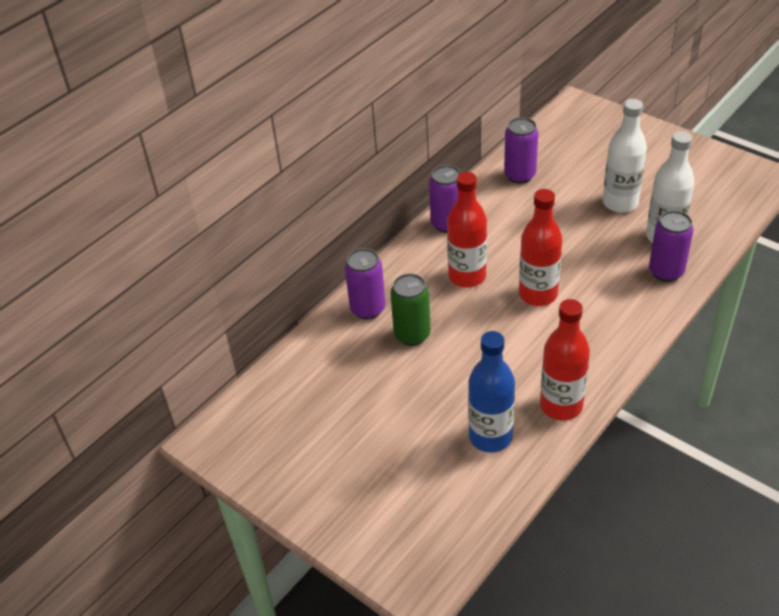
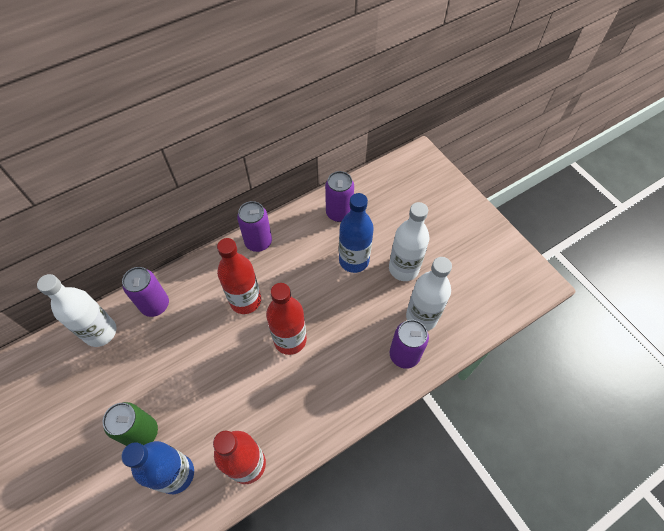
camera: 15 degrees right, 15 degrees up
(321, 349) = (100, 332): none -> white bottle
(412, 335) = (173, 344): green can -> green can (142, 432)
(562, 210) = (354, 260): none -> blue bottle

